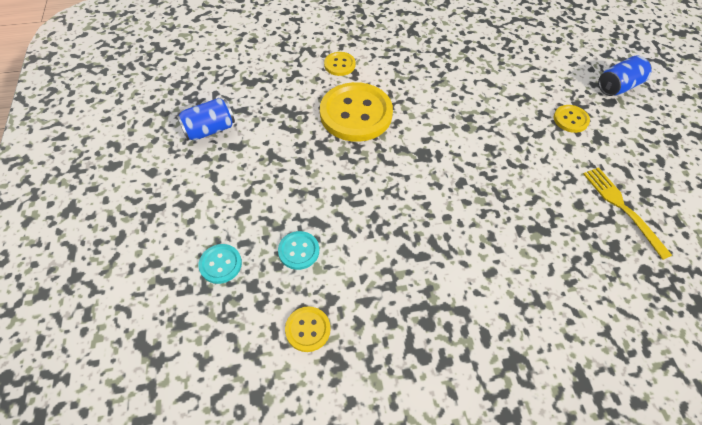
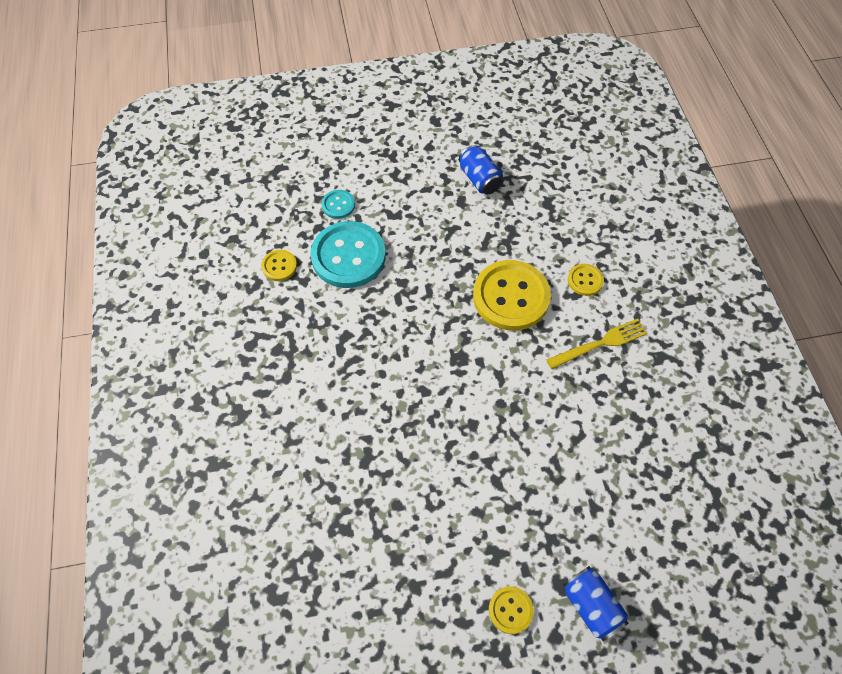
camera: 90 degrees right, 5 degrees up
(299, 251) = (348, 256): turquoise button -> turquoise button, size x2.14
(570, 119) = (522, 525): yellow button -> yellow button (510, 610)
(621, 207) = (393, 551): yellow fork -> yellow fork (601, 343)

